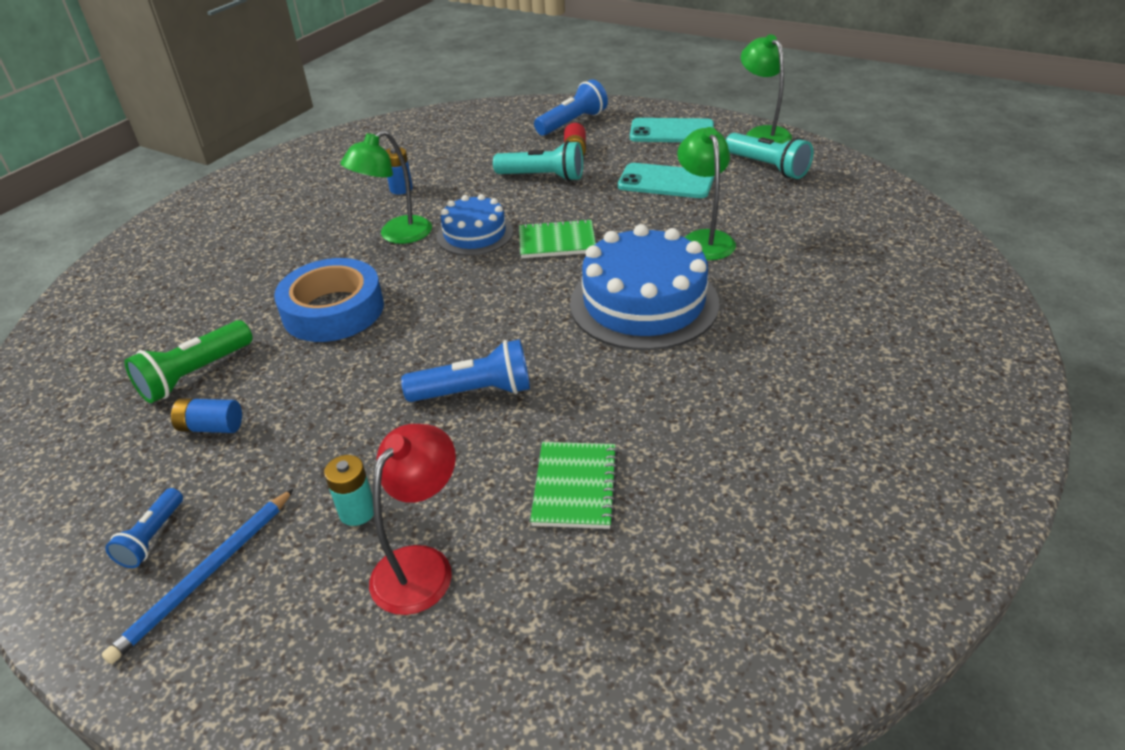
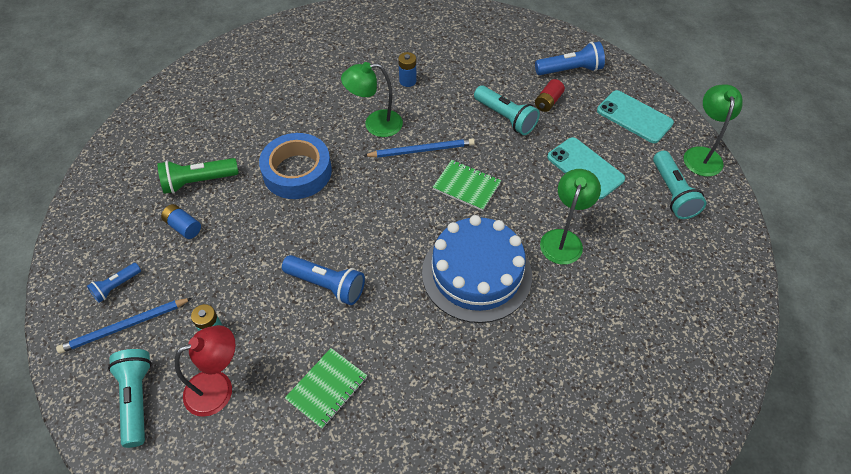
camera: 30 degrees right, 15 degrees up
(301, 648) = (137, 399): none -> turquoise flashlight
(475, 234) = (421, 150): blue cake -> blue pencil

